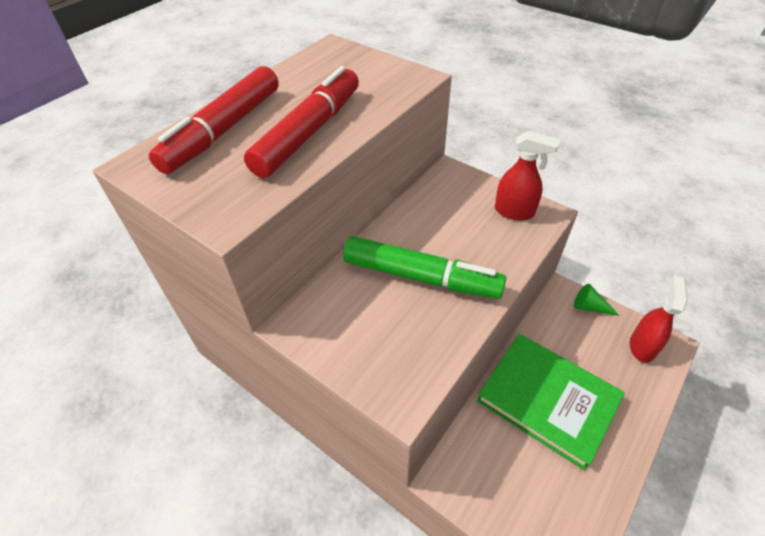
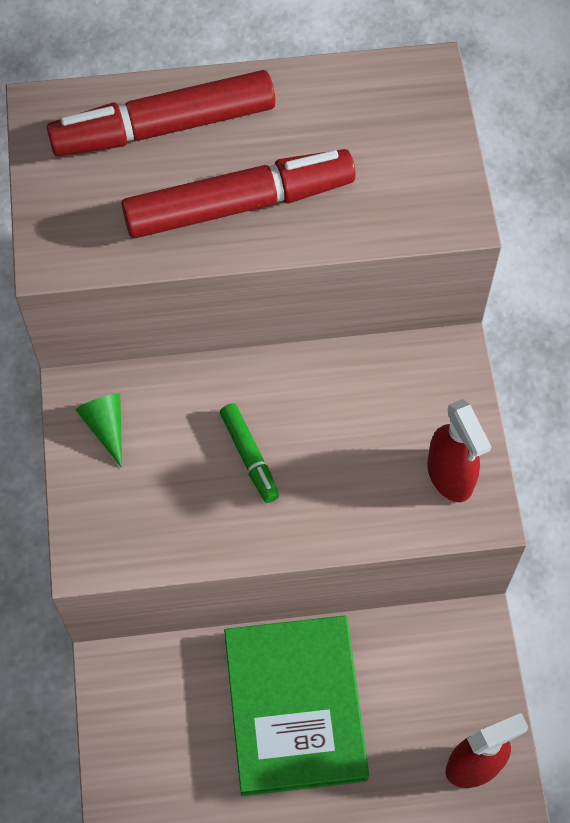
camera: 45 degrees right, 15 degrees up
(420, 277) = (249, 456): green marker -> green marker, size x0.49
(589, 307) = (482, 670): green cone -> green cone (106, 427)

